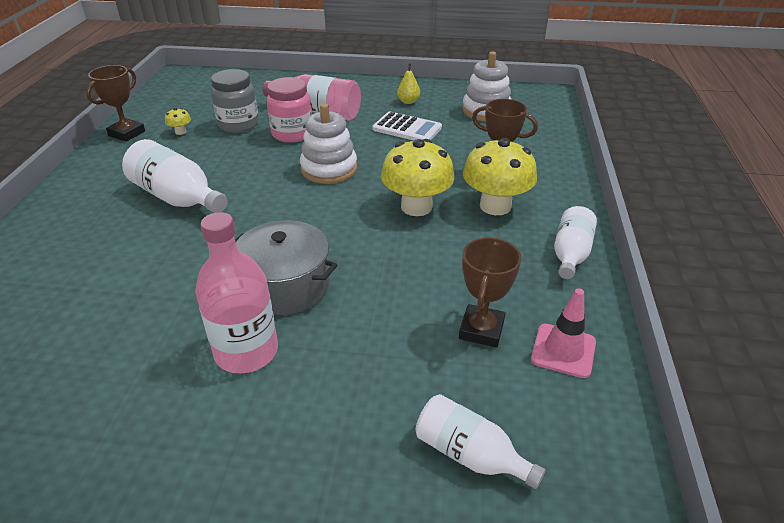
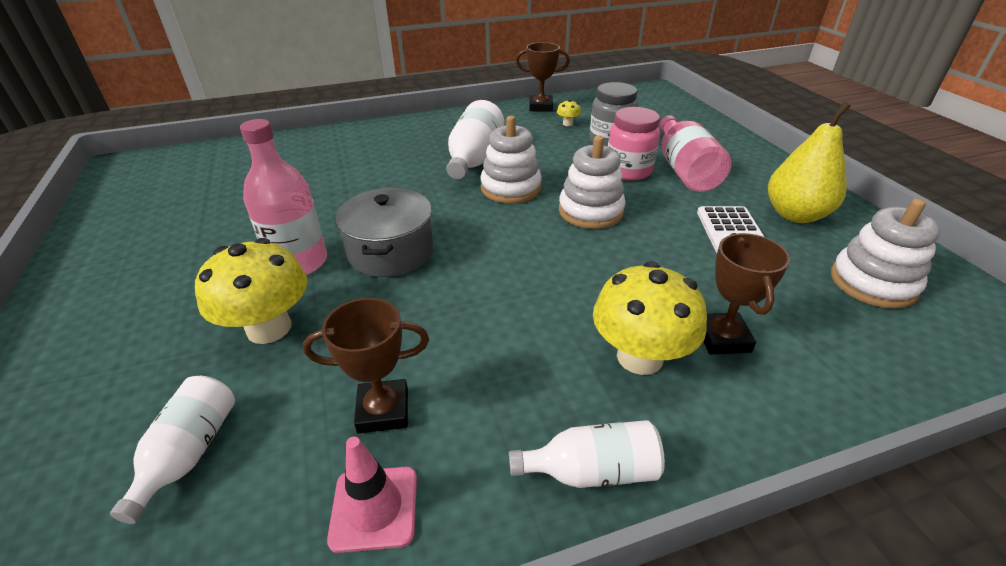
camera: 65 degrees right, 0 degrees up
(254, 194) = (511, 188): none -> white stacking toy
(408, 102) = (795, 215): yellow pear -> yellow pear, size x2.11
(416, 207) = (577, 290): yellow mushroom -> yellow mushroom (269, 328)

